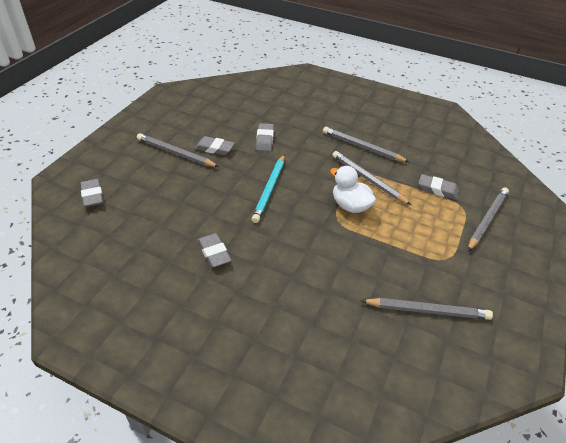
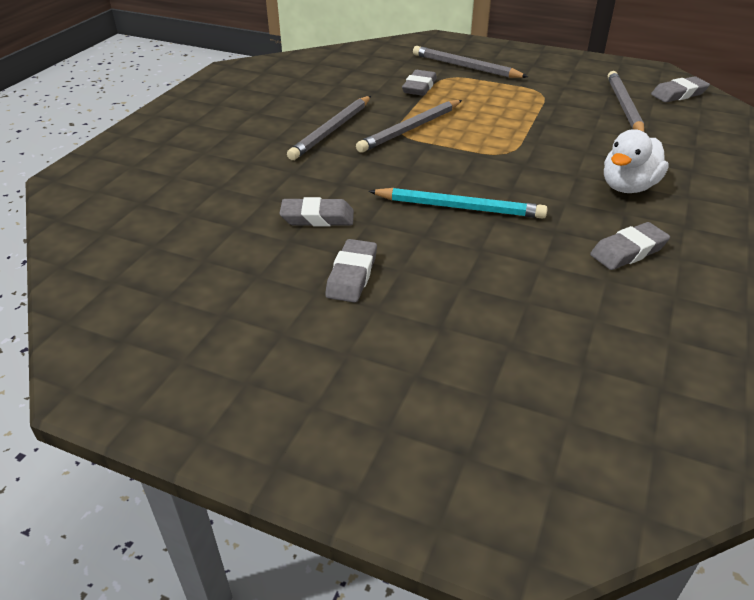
camera: 90 degrees left, 5 degrees down
(92, 195) = (559, 442): grey eraser -> grey eraser (678, 94)
(175, 153) = (375, 329): grey pencil -> none
(350, 206) = (473, 143): white duck -> white duck (628, 187)

